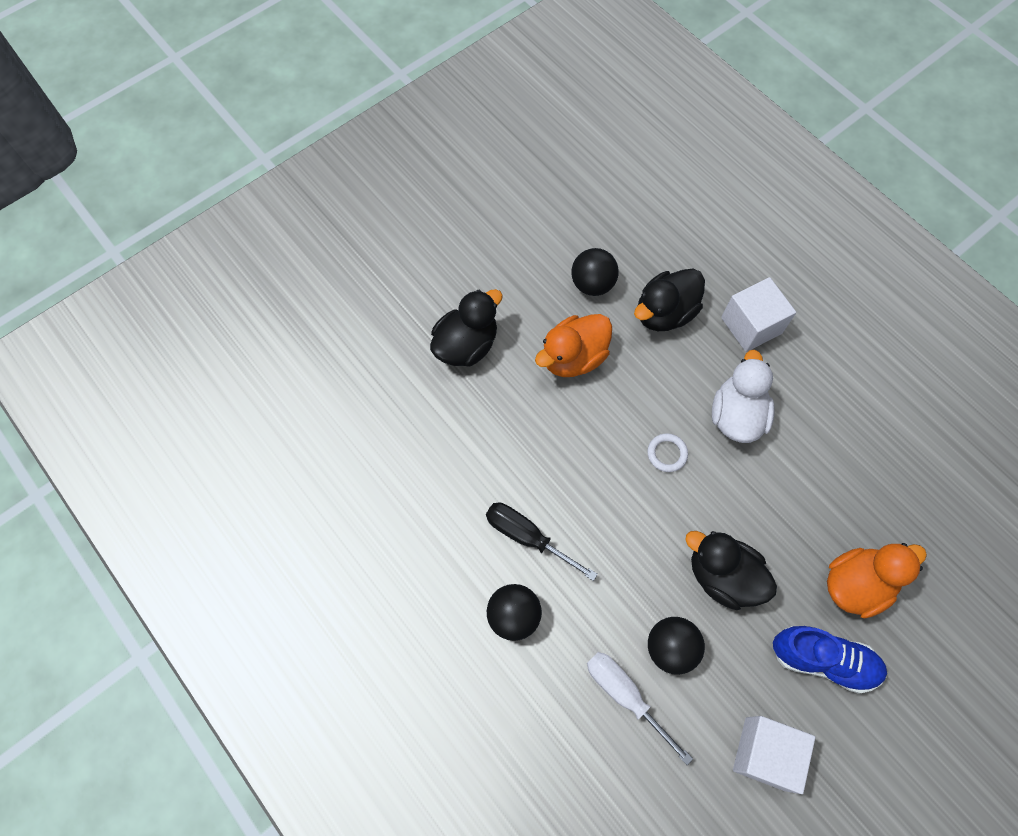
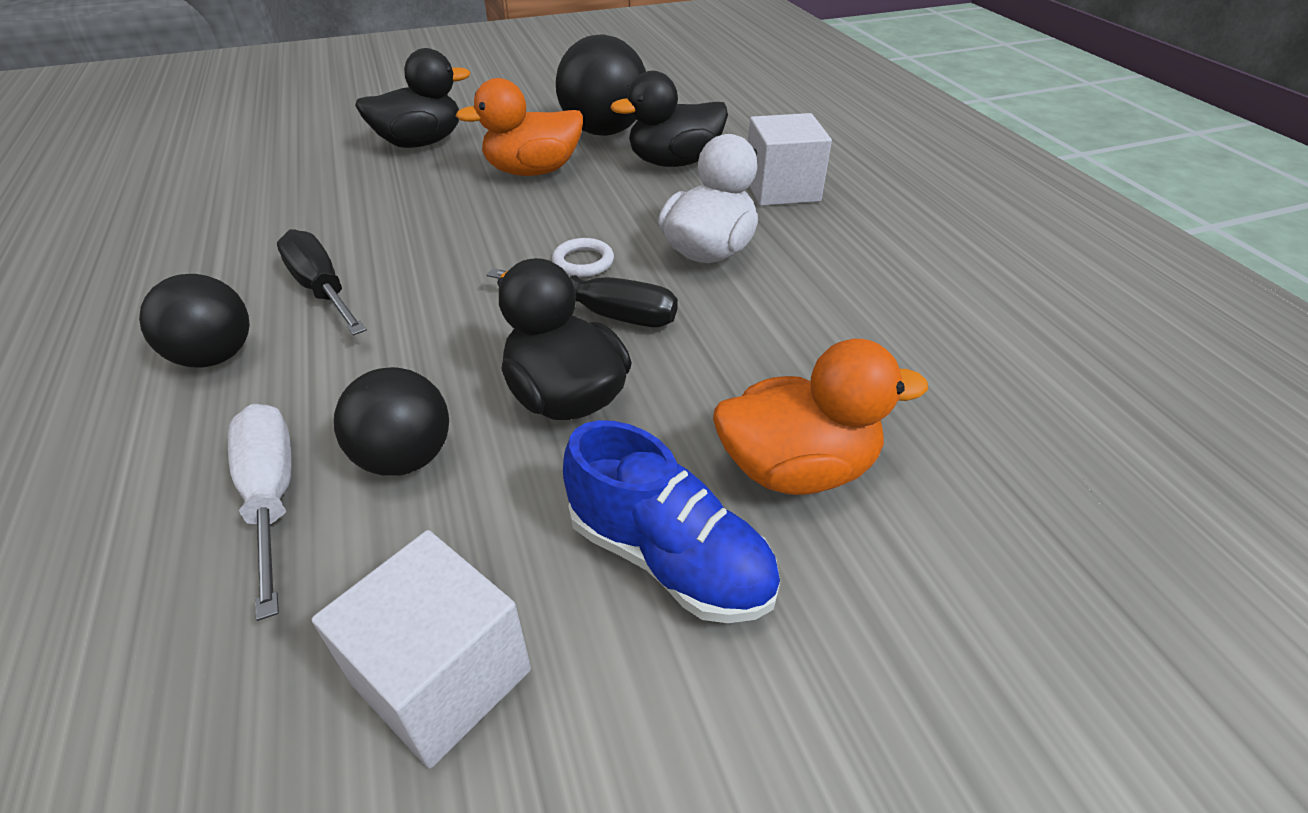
camera: 20 degrees right, 25 degrees down
(592, 284) = (604, 131): black ball -> black ball, size x1.53
(705, 500) = (603, 314): none -> black screwdriver

